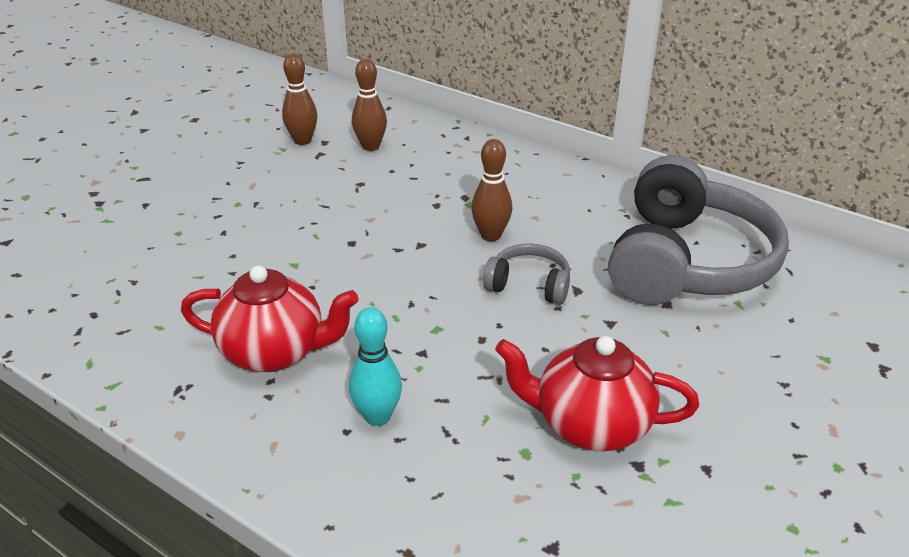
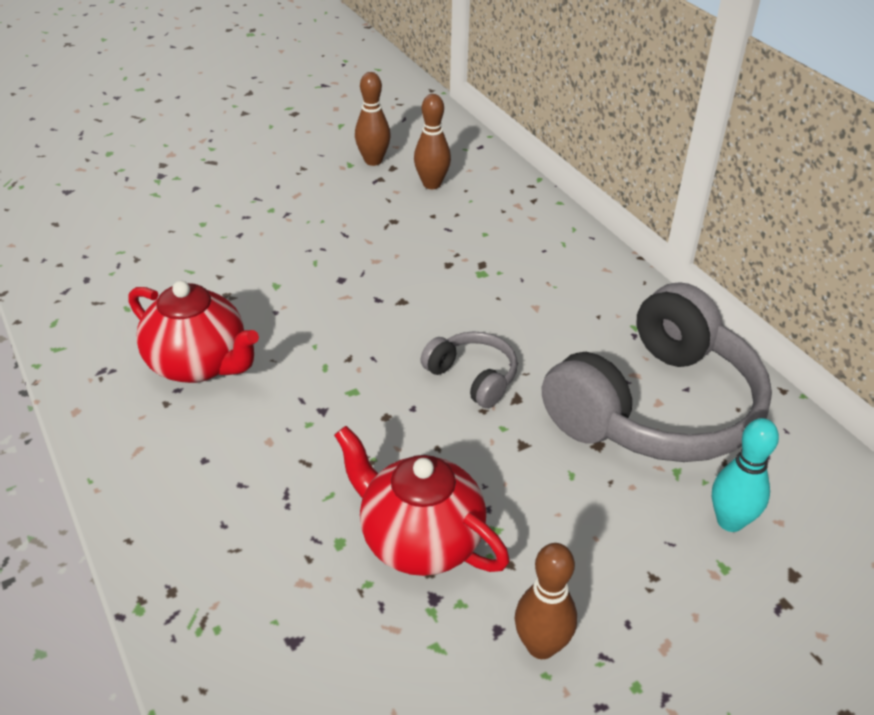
camera: 25 degrees right, 5 degrees up
(377, 416) = (239, 456): turquoise bowling pin -> turquoise bowling pin (730, 521)
(491, 235) = (476, 313): brown bowling pin -> brown bowling pin (541, 646)

